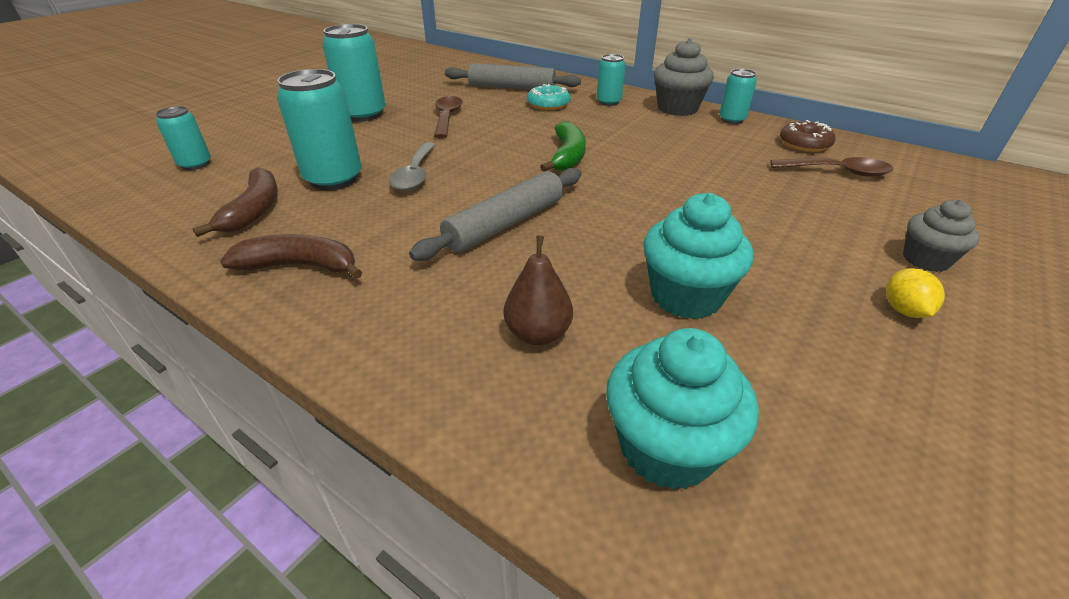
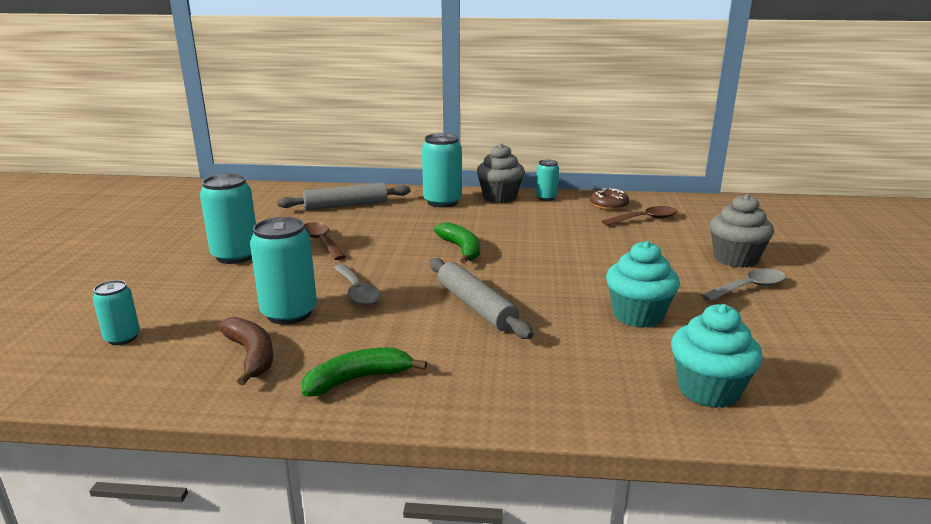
camera: 30 degrees left, 15 degrees down
(300, 266) = (358, 379): brown banana -> green banana
(505, 224) = (475, 306): grey rolling pin -> grey rolling pin turned 45 degrees counterclockwise
(538, 334) = (579, 362): brown pear -> none
(548, 104) = (396, 213): turquoise donut -> none
(608, 102) = (442, 202): turquoise can -> turquoise can, size x1.75
(904, 310) = (749, 288): yellow lemon -> grey spoon
(925, 260) = (735, 259): grey cupcake -> grey cupcake, size x1.55

